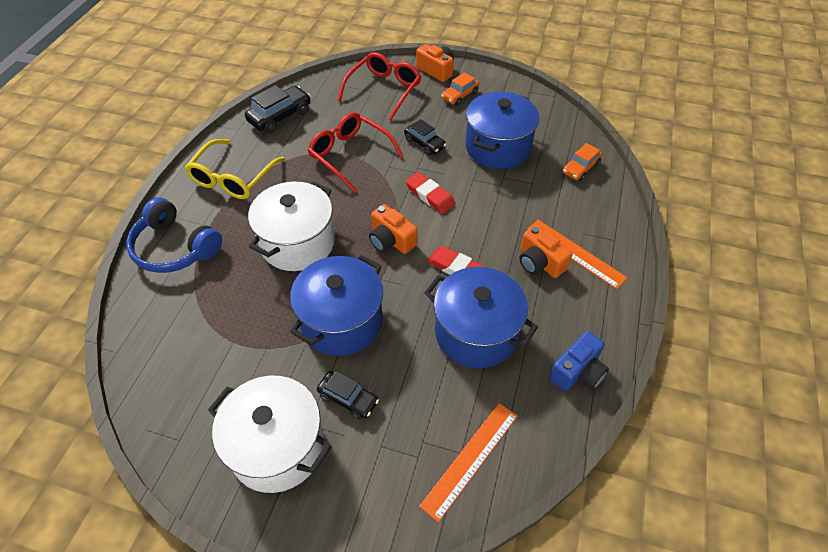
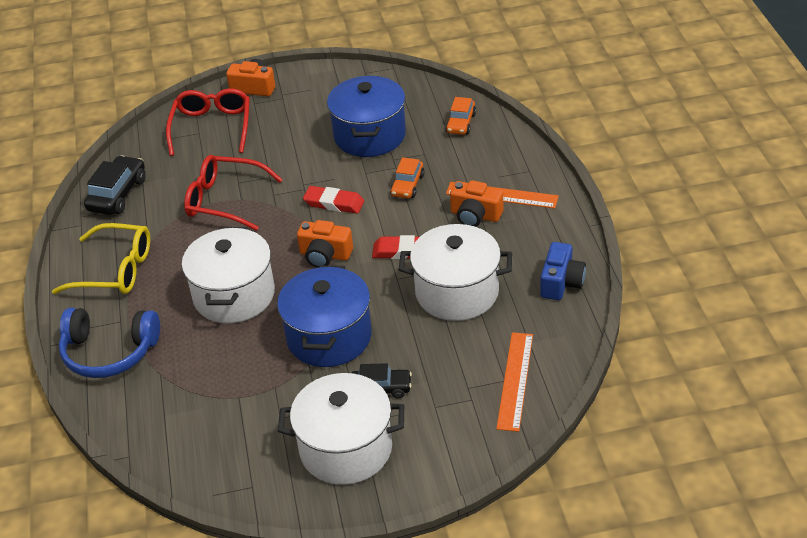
camera: 25 degrees left, 10 degrees down
(232, 179) = (116, 270): yellow glasses -> yellow glasses turned 75 degrees counterclockwise
(424, 144) = (294, 160): black car -> none
(459, 95) = (296, 103): orange car -> orange car (407, 185)
(476, 333) = (457, 292): blue pot -> white pot

